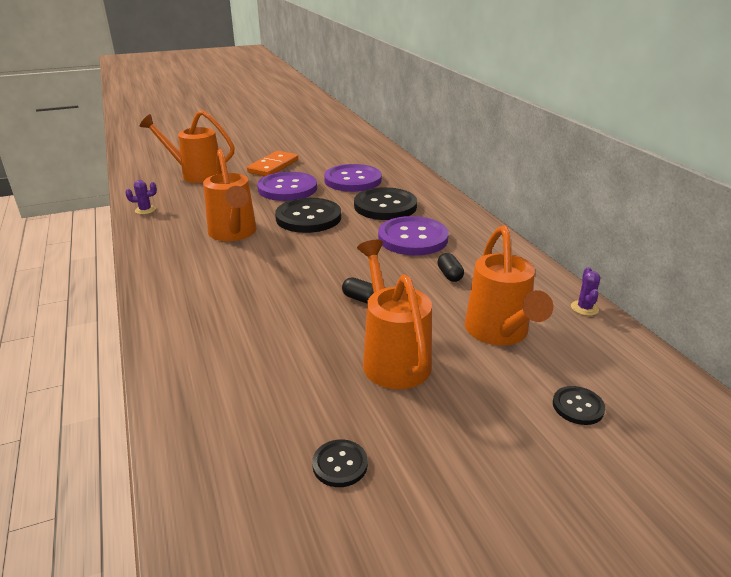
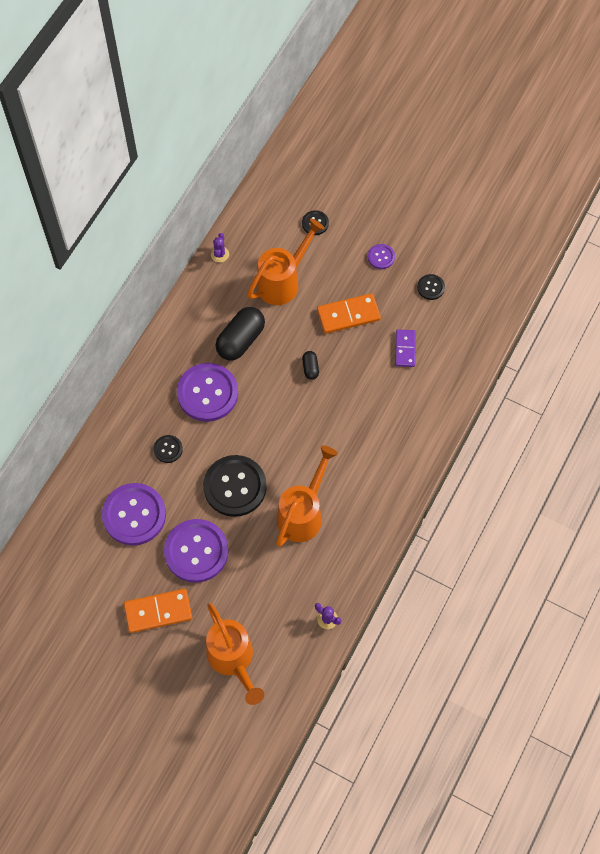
camera: 130 degrees left, 35 degrees up
(285, 377) = (405, 349): none -> purple domino
(385, 206) = (168, 449): black button -> black button, size x0.46
(393, 358) = (348, 315): orange watering can -> orange domino
(449, 275) = (240, 340): black capsule -> black capsule, size x2.05
(453, 441) = (381, 257): none -> purple button
(584, 308) = (220, 254): purple cactus -> purple cactus turned 45 degrees counterclockwise

